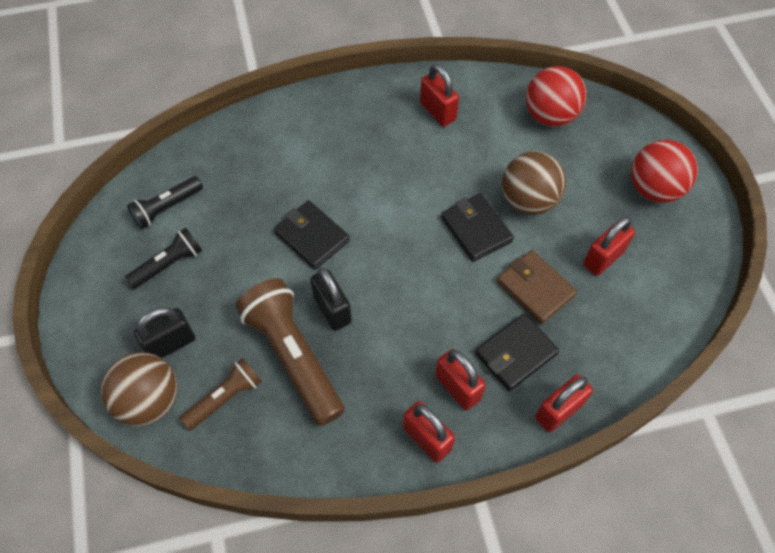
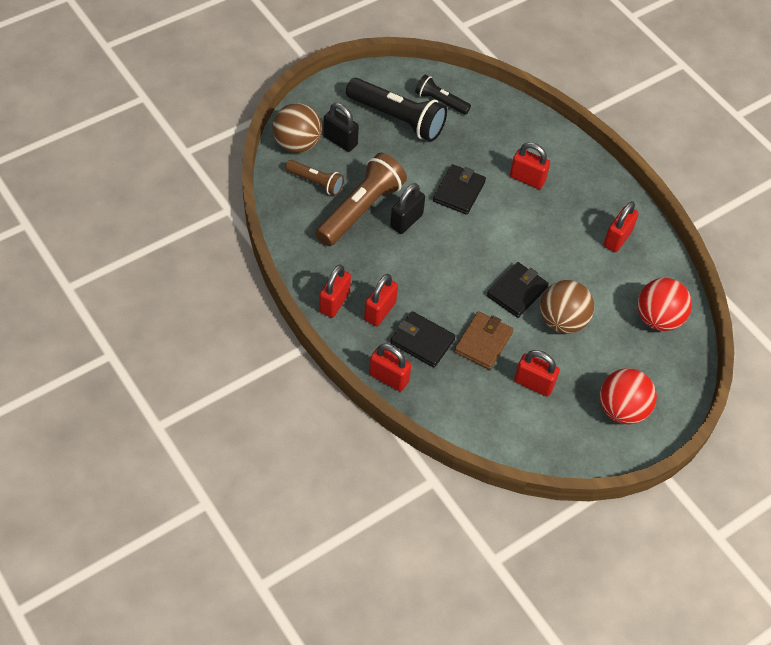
camera: 65 degrees right, 5 degrees down
(168, 264) = (397, 118): black flashlight -> black flashlight, size x1.80
(323, 162) = (527, 179): none -> red padlock

